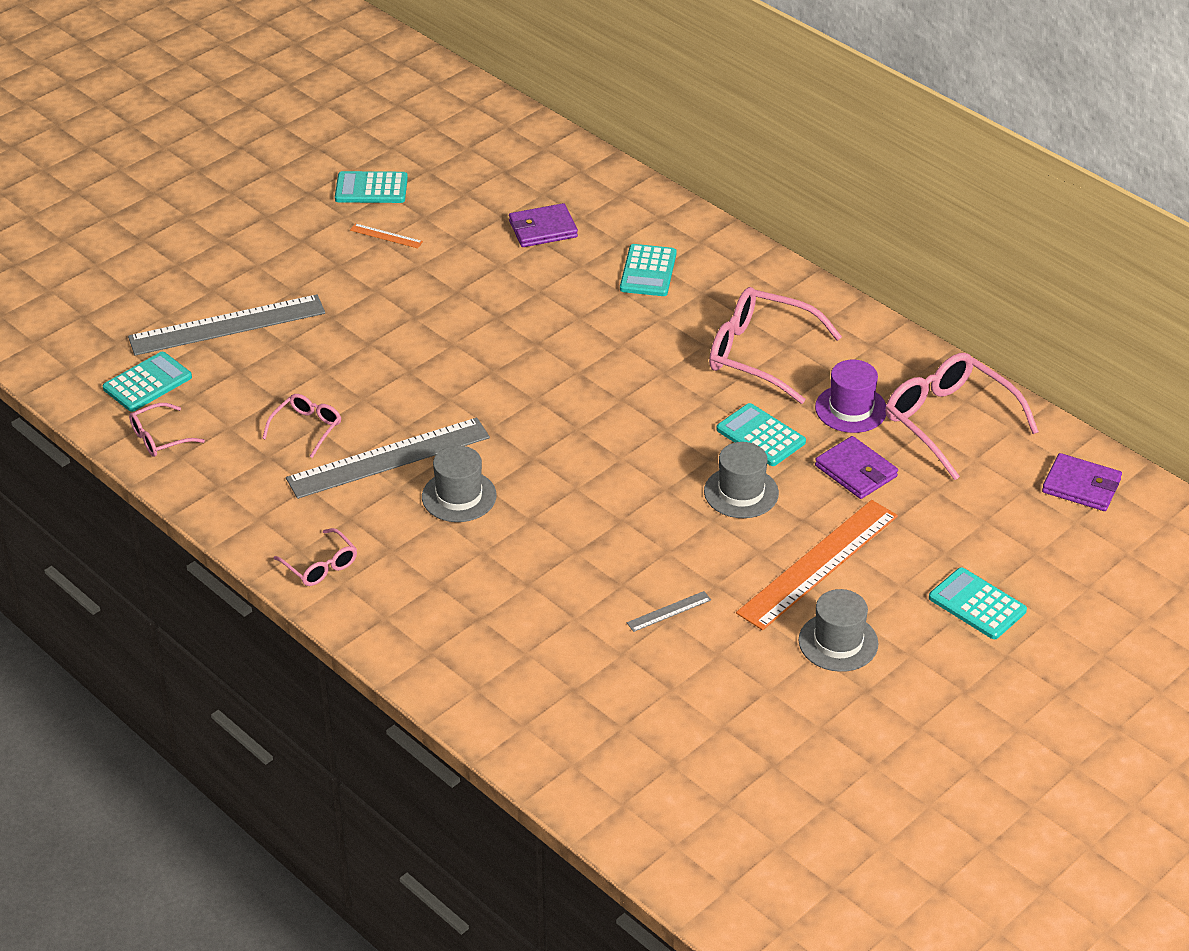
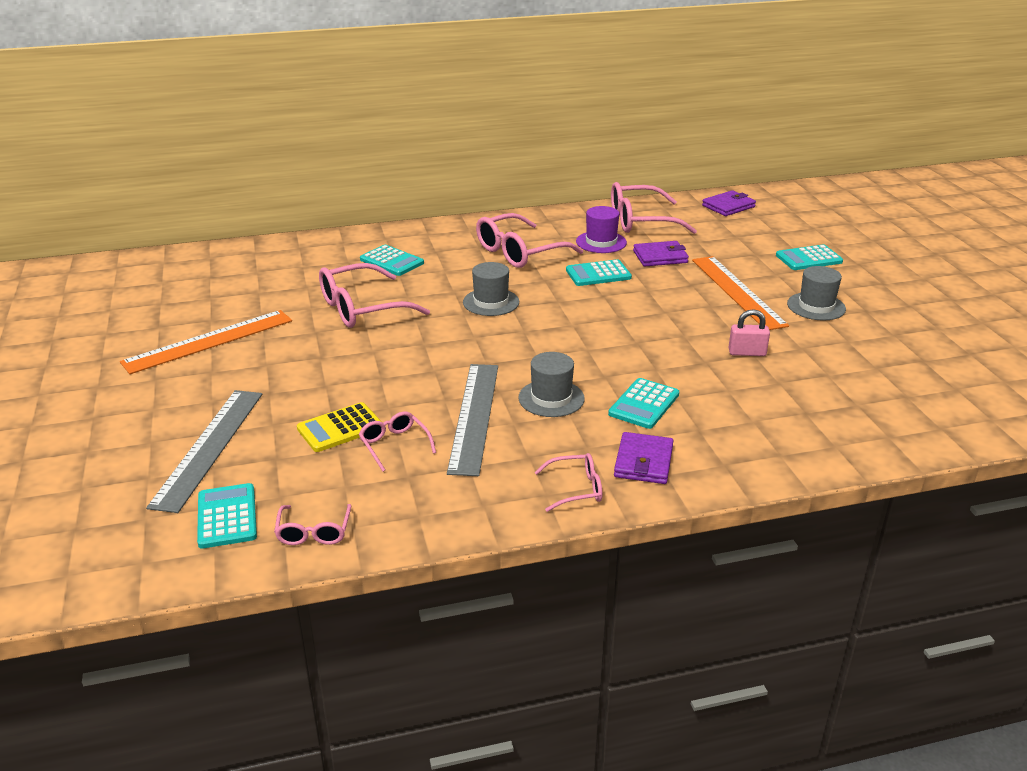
camera: 60 degrees left, 10 degrees down
(308, 385) = (340, 428): none -> yellow calculator
(371, 189) = (143, 331): turquoise calculator -> turquoise calculator (644, 404)
(386, 236) = (209, 341): orange ruler -> orange ruler, size x2.45
(527, 298) = (362, 308): none -> pink glasses
(543, 229) = (295, 282): purple wallet -> purple wallet (643, 462)
(669, 611) = (747, 353): grey ruler -> pink padlock
(741, 492) = (647, 295): grey hat -> grey hat (491, 302)

